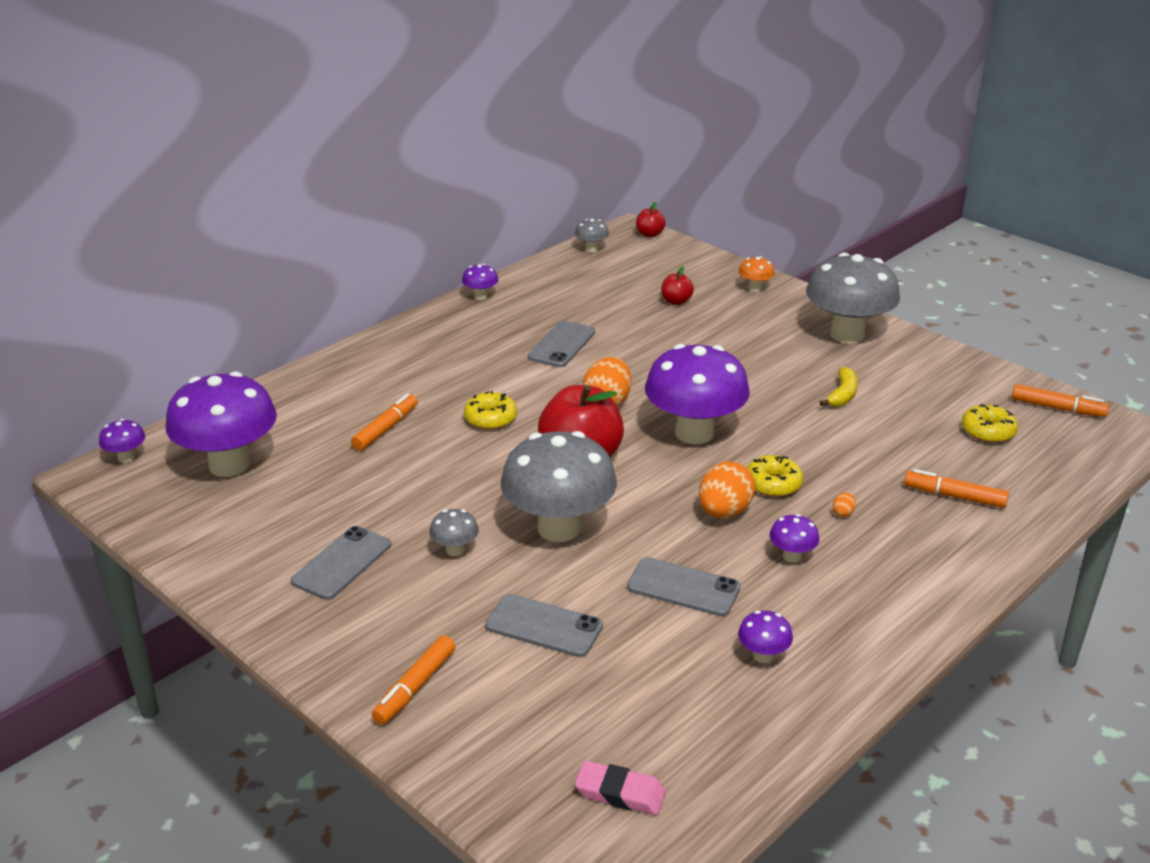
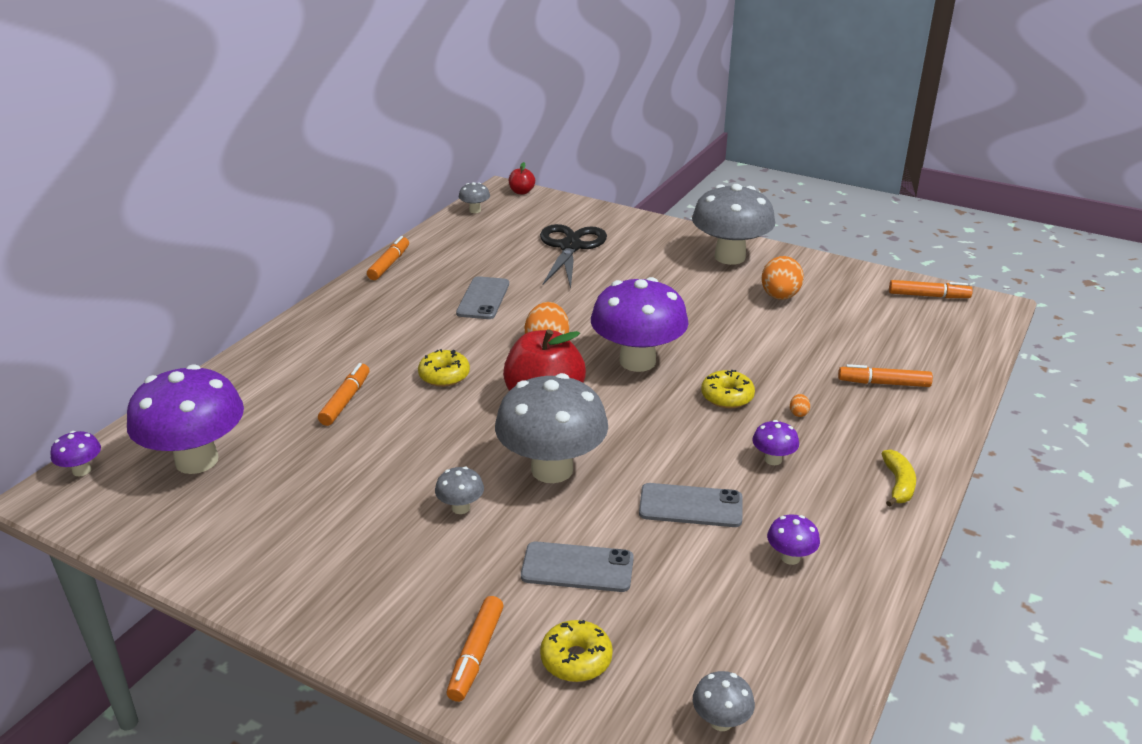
camera: 15 degrees left, 0 degrees up
(342, 563) = (352, 541): grey phone -> none
(480, 296) = (389, 264): purple mushroom -> orange marker
(620, 793) = (721, 721): pink eraser -> grey mushroom
(676, 301) = (570, 247): red apple -> black scissors
(724, 512) = (696, 429): orange egg -> orange egg (780, 297)
(755, 288) = (634, 227): orange mushroom -> none
(842, 395) = (750, 309): yellow banana -> yellow banana (898, 484)
(988, 431) = (883, 323): yellow donut -> yellow donut (576, 659)

